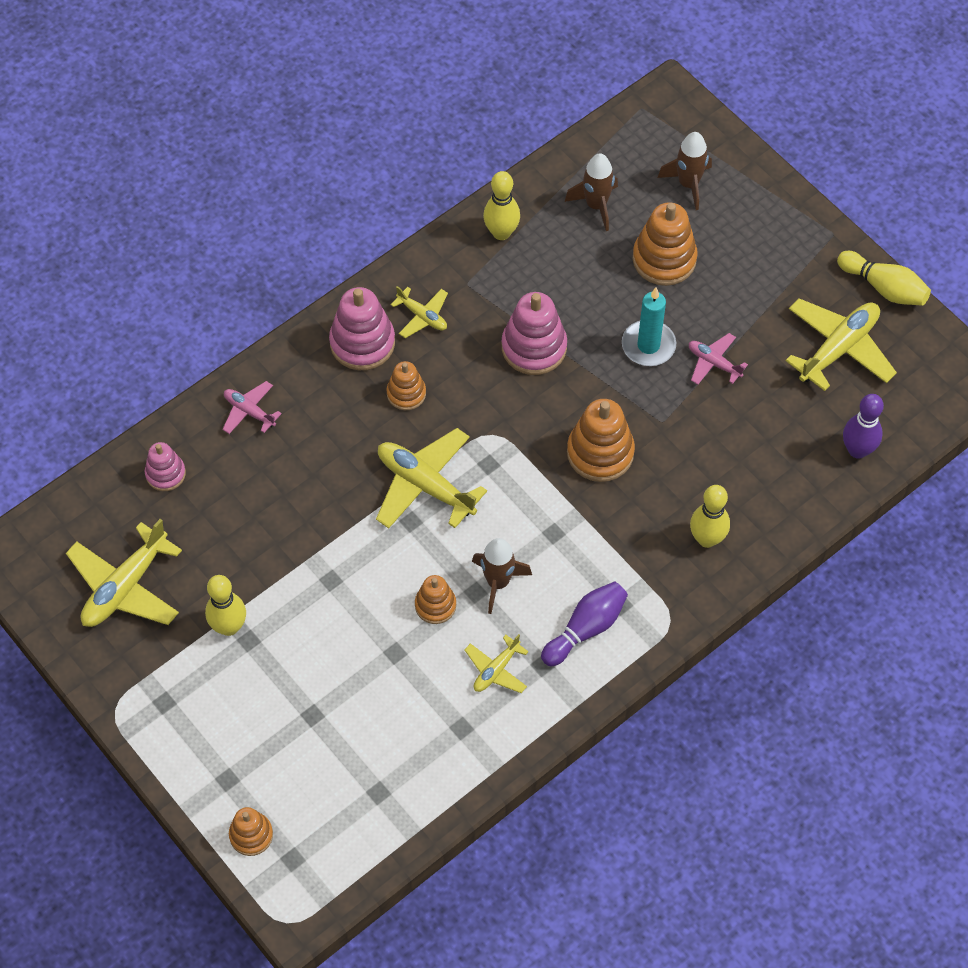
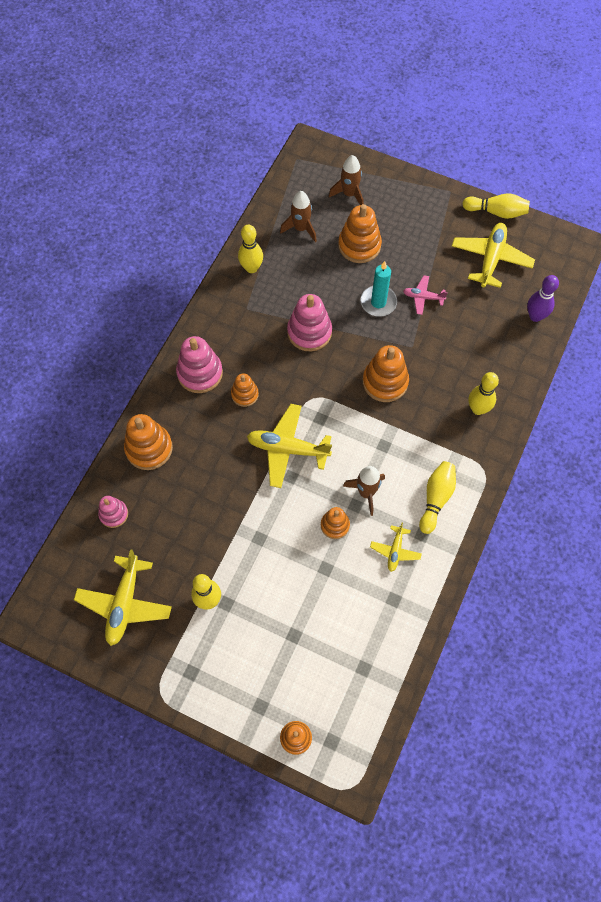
camera: 25 degrees left, 5 degrees up
(249, 411) = (149, 448): pink plane -> orange stacking toy
(422, 316) = (229, 340): yellow plane -> none
(585, 629) = (436, 499): purple bowling pin -> yellow bowling pin

